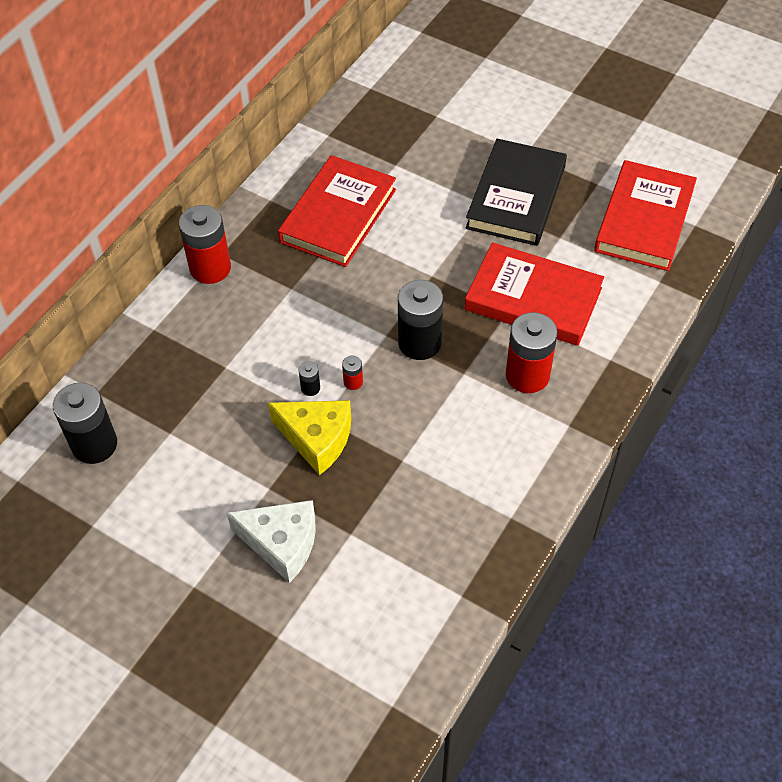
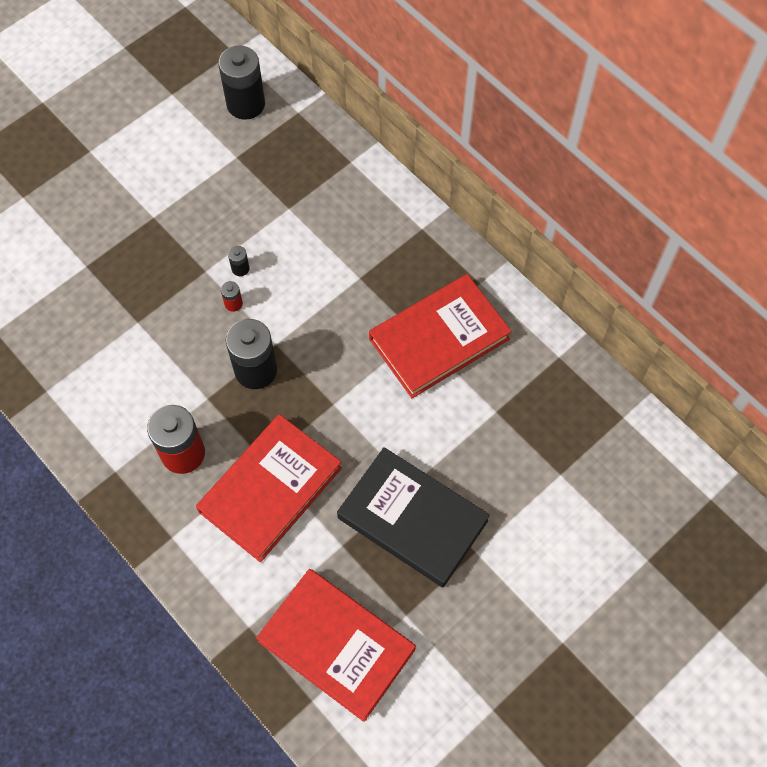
camera: 105 degrees right, 10 degrees up
(210, 268) = (406, 216): red battery -> none
(281, 543) = (99, 215): white cheese -> none
(317, 439) = (185, 262): yellow cheese -> none
(338, 216) = (439, 339): red book -> red book turned 75 degrees counterclockwise

